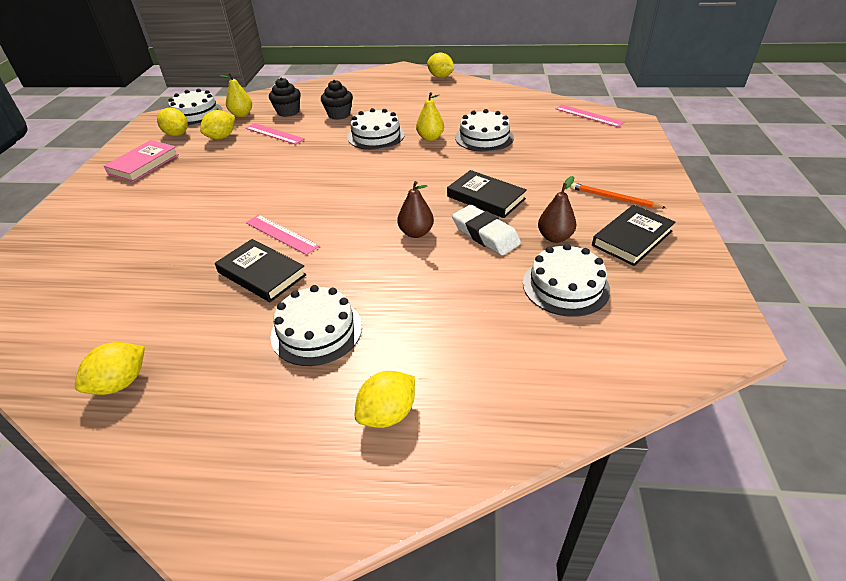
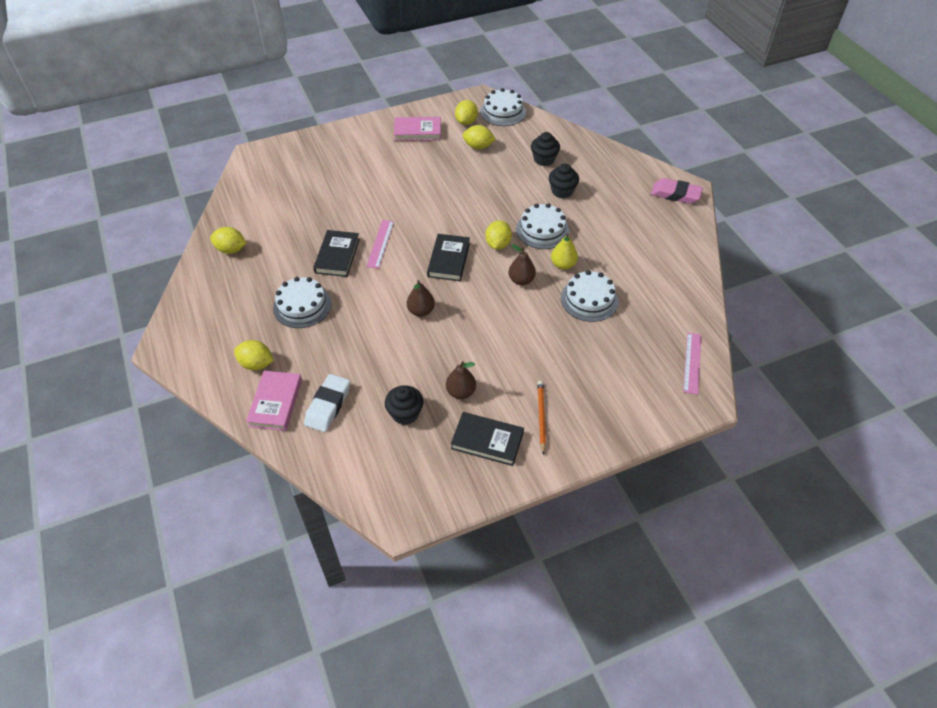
camera: 60 degrees right, 10 degrees up
(242, 114) = (520, 137): yellow pear -> none
(274, 134) = (503, 171): pink ruler -> none
(402, 74) = (675, 194): none -> pink eraser
(429, 162) = (521, 280): none -> brown pear
(440, 77) = (693, 223): yellow lemon -> yellow lemon (498, 244)
(480, 410) = (275, 403): none -> pink book
(485, 234) = (441, 350): white eraser -> white eraser (328, 405)
(486, 198) = (491, 334): black book -> black book (448, 260)
(565, 286) = (405, 413): white cake -> black cupcake

